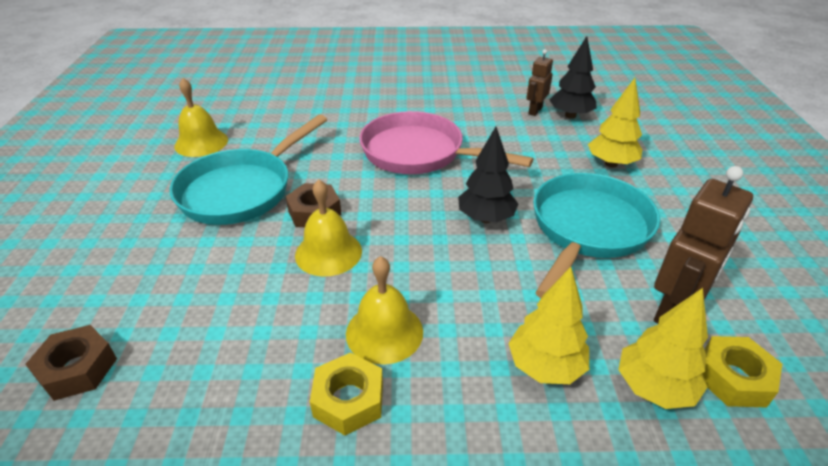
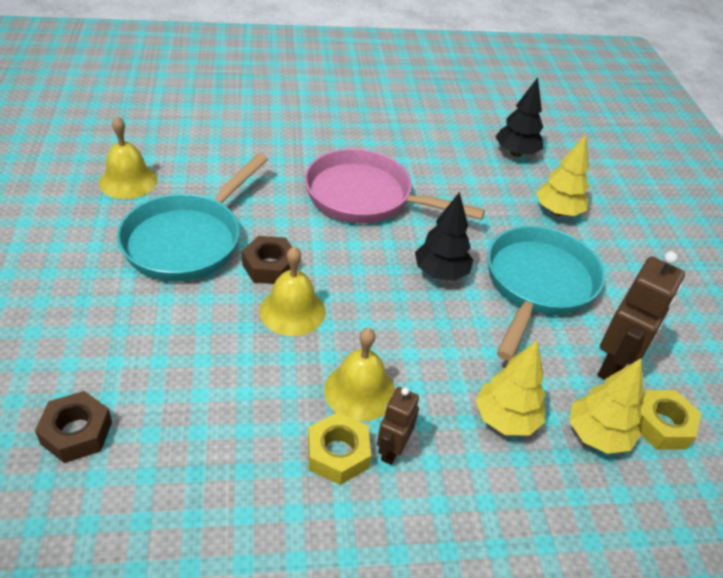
camera: 10 degrees left, 5 degrees up
(535, 111) = (479, 146): brown robot -> brown robot (392, 450)

